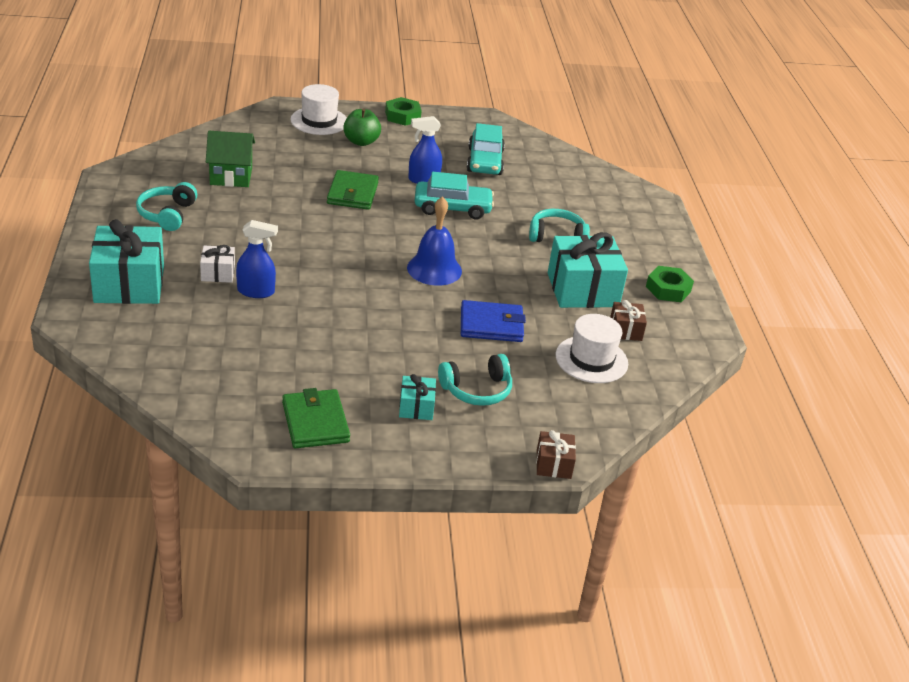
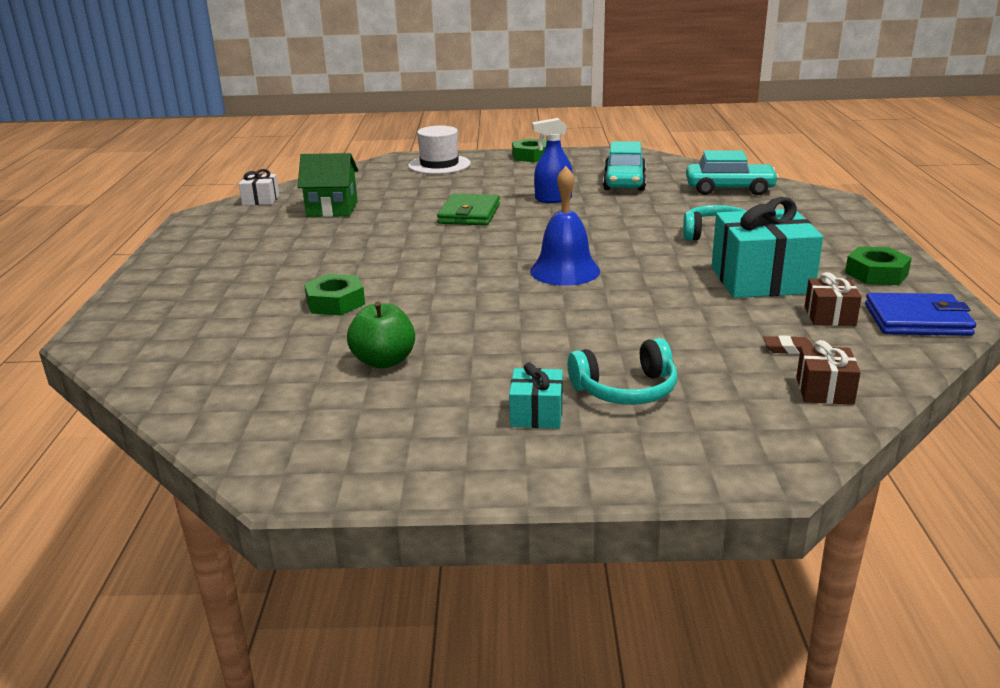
camera: 10 degrees right, 10 degrees down
(129, 284) = (179, 303): turquoise gift -> none
(167, 214) = (249, 242): turquoise headphones -> none
(218, 273) = (292, 288): white gift -> white gift (261, 200)
(256, 291) = (335, 302): blue spray bottle -> green nut
(315, 422) = (385, 438): green wallet -> none
(361, 142) = (483, 176): green apple -> green apple (384, 361)
(452, 208) = (587, 219): turquoise car -> turquoise car (729, 189)
(491, 325) = (642, 319): blue wallet -> blue wallet (917, 320)
(553, 464) = (755, 479): brown gift -> brown gift (824, 390)
(591, 359) = (788, 349): white hat -> brown eraser

